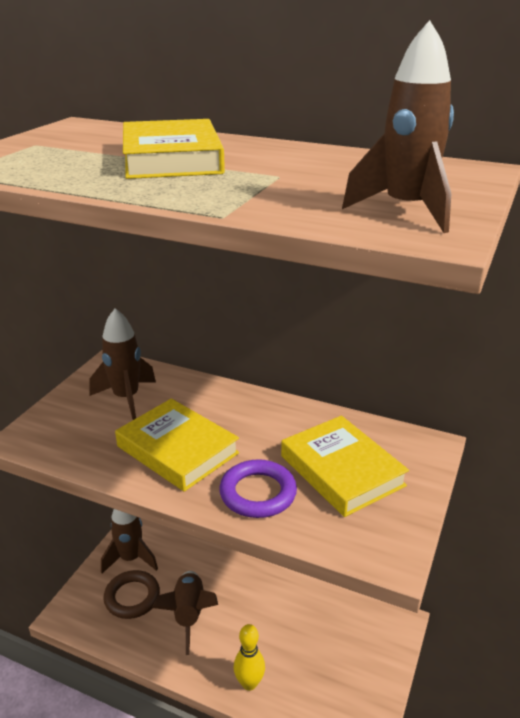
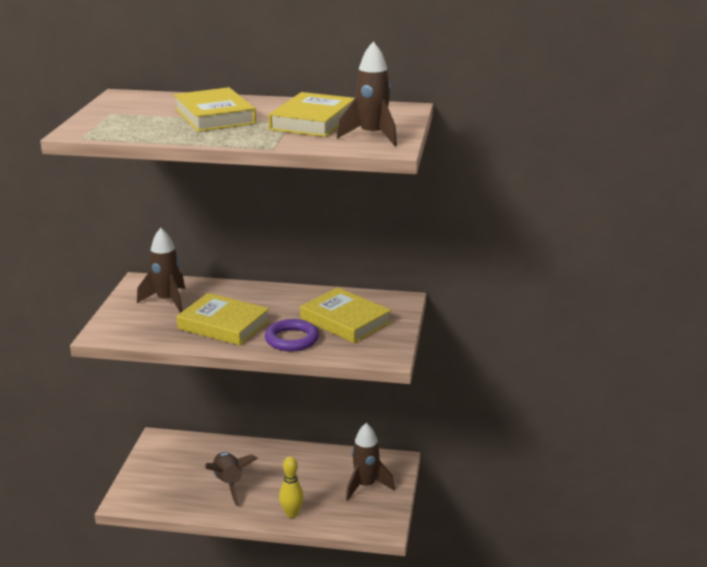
camera: 15 degrees left, 5 degrees down
(130, 559) = (163, 458): brown rocket -> brown rocket (365, 486)
(132, 597) = (176, 481): brown ring -> none
(315, 177) = (313, 121): none -> yellow book

